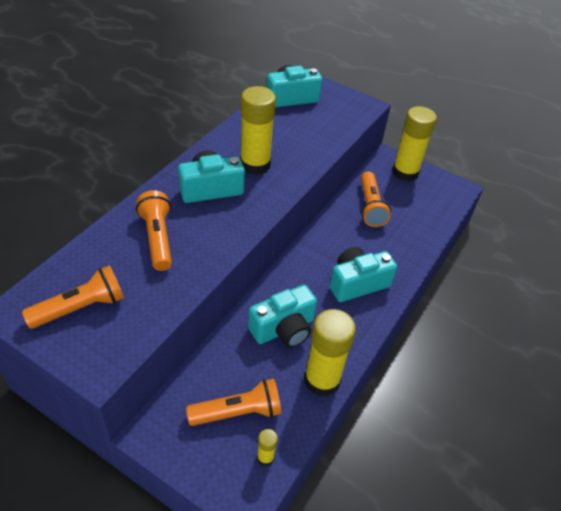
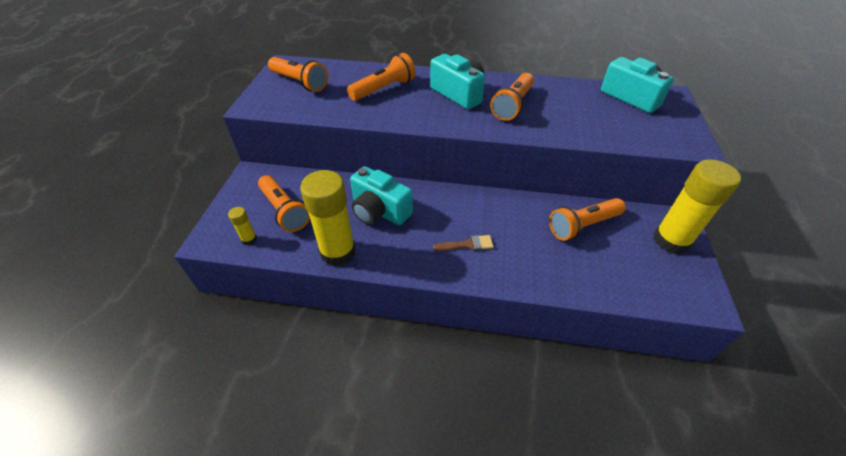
camera: 70 degrees right, 0 degrees up
(255, 164) = (512, 105): yellow glue stick -> orange flashlight
(357, 283) = (467, 245): turquoise camera -> brown brush

